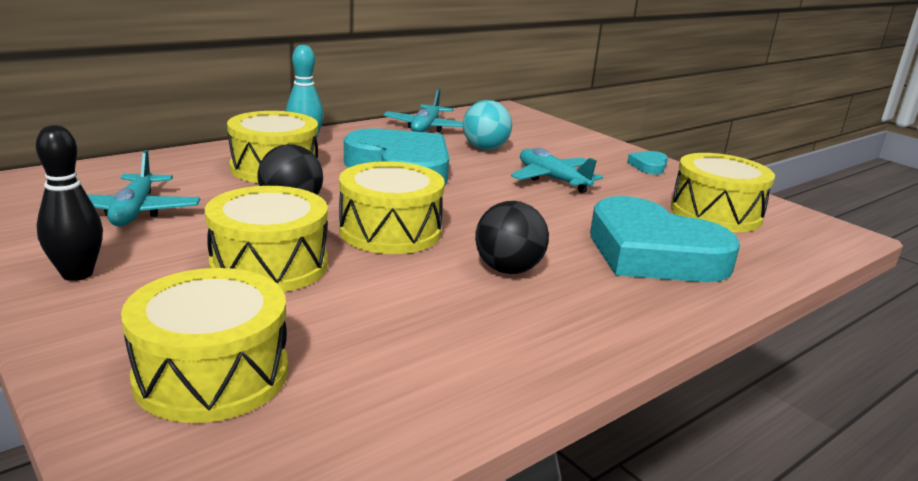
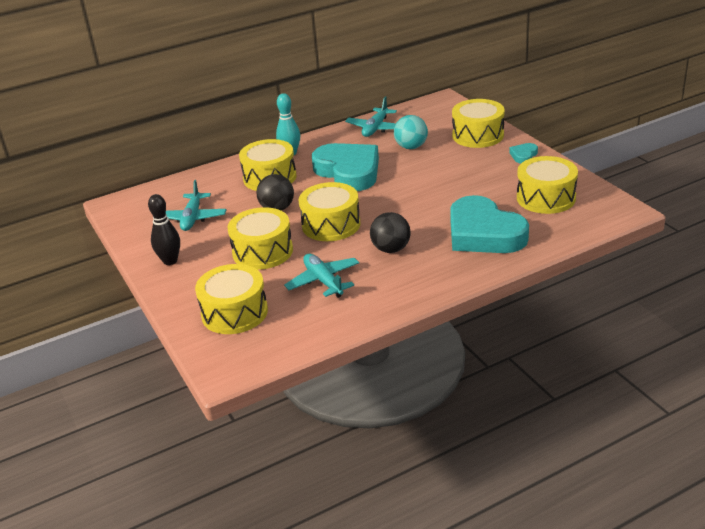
camera: 15 degrees right, 10 degrees up
(552, 179) = (447, 174): turquoise plane -> turquoise plane (323, 281)
(572, 143) = (478, 135): none -> yellow drum

